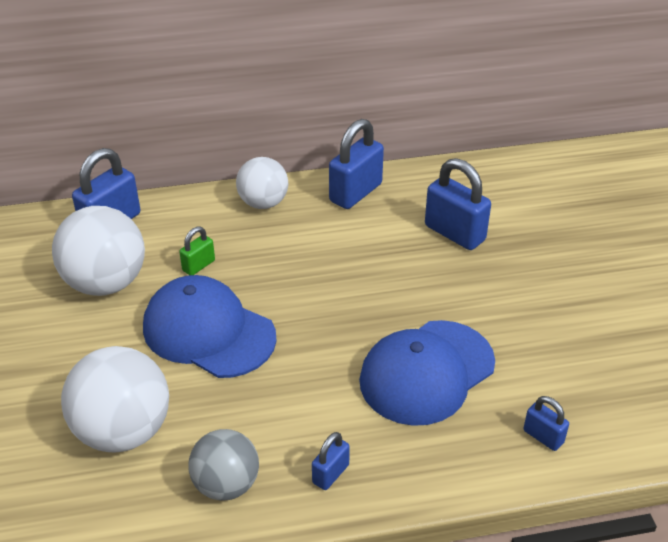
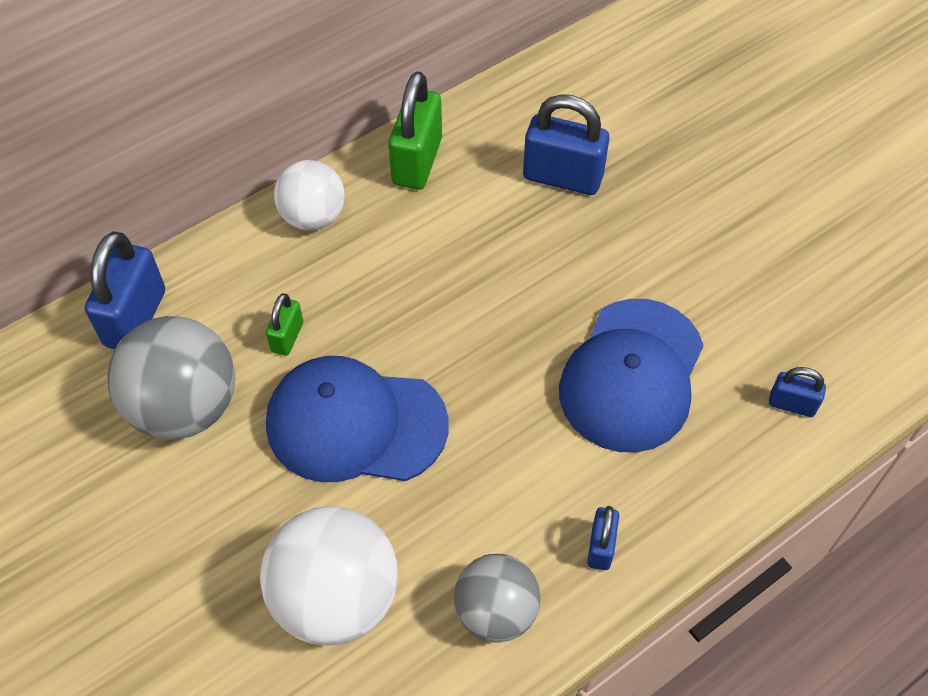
camera: 25 degrees left, 15 degrees up
(106, 283) = (185, 407): white ball -> grey ball
(355, 193) = (417, 161): blue padlock -> green padlock

